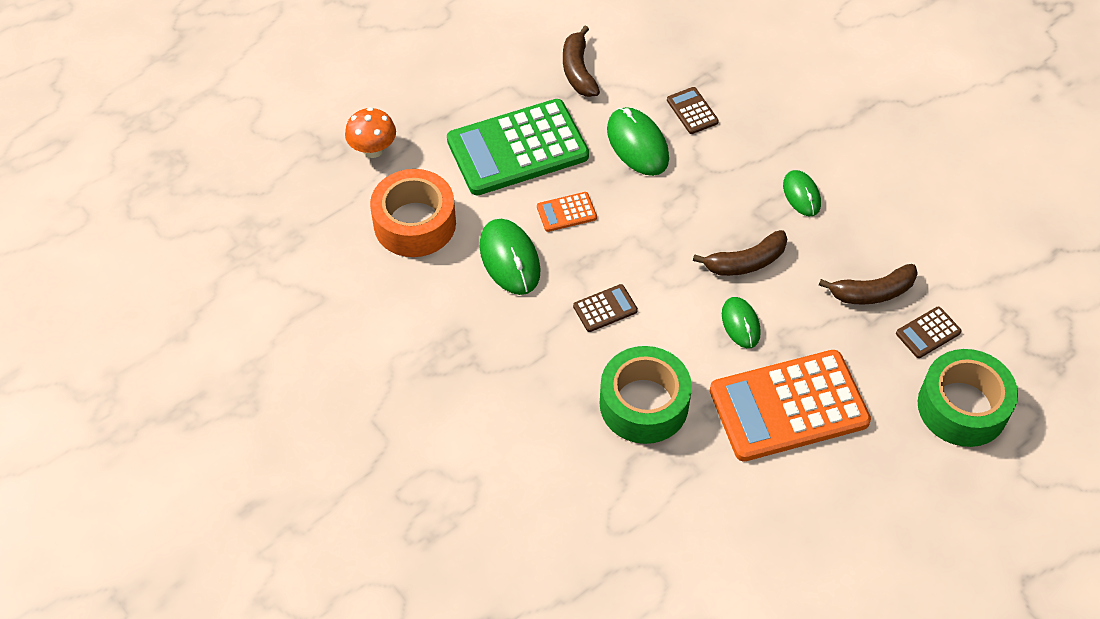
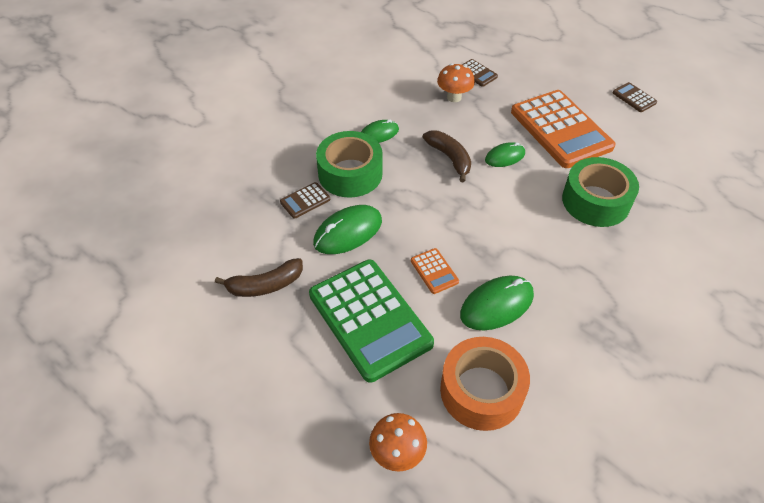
camera: 100 degrees left, 5 degrees down
(605, 308) = (522, 233): brown calculator -> brown calculator (634, 98)
(872, 292) = (454, 97): brown banana -> orange mushroom
(962, 407) = (525, 59): green tape -> green tape (350, 173)

